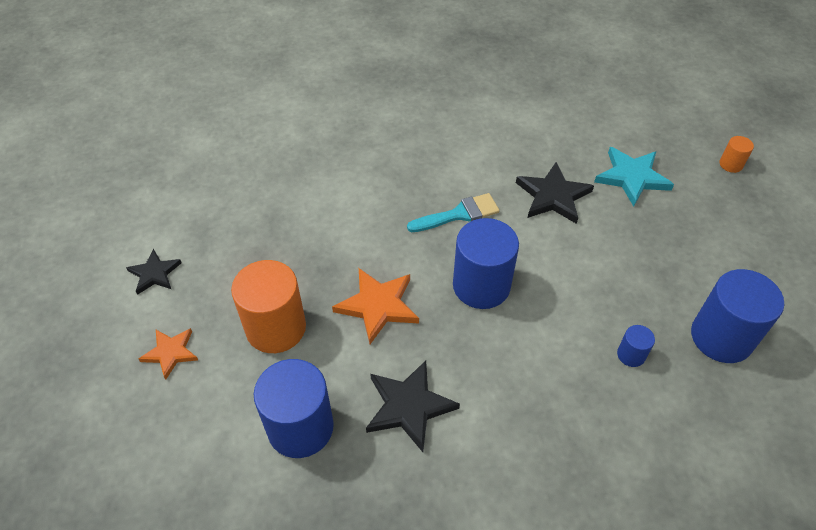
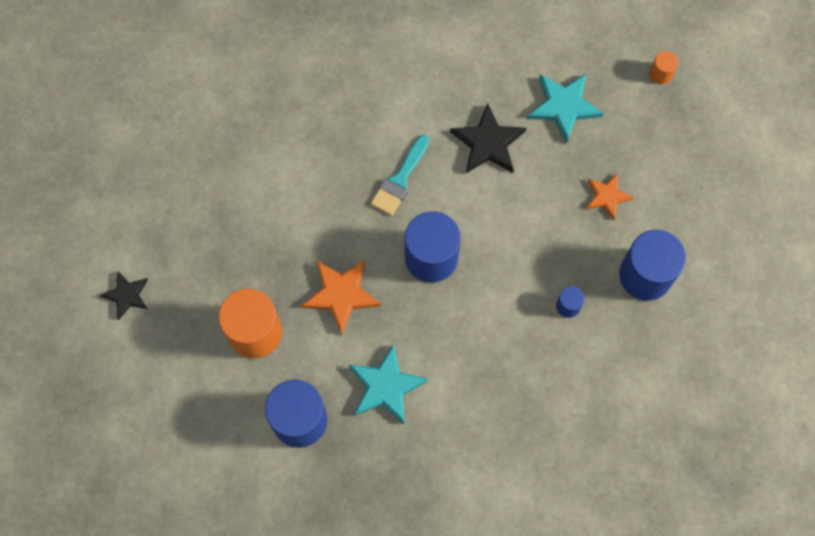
camera: 10 degrees left, 20 degrees up
(170, 353) = (169, 372): orange star -> orange star (607, 197)
(409, 406) = (386, 386): black star -> turquoise star
(459, 214) = (399, 180): turquoise brush -> turquoise brush turned 150 degrees clockwise

